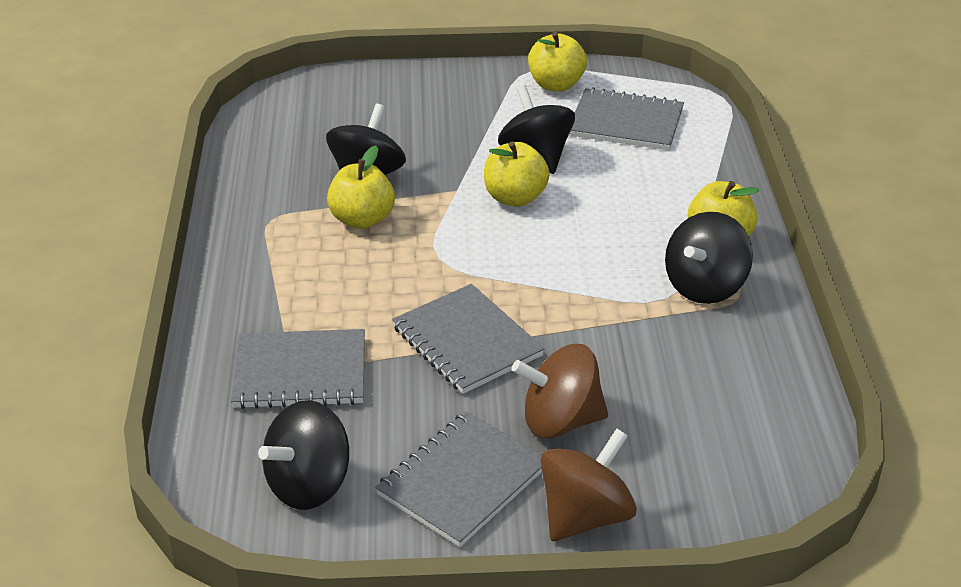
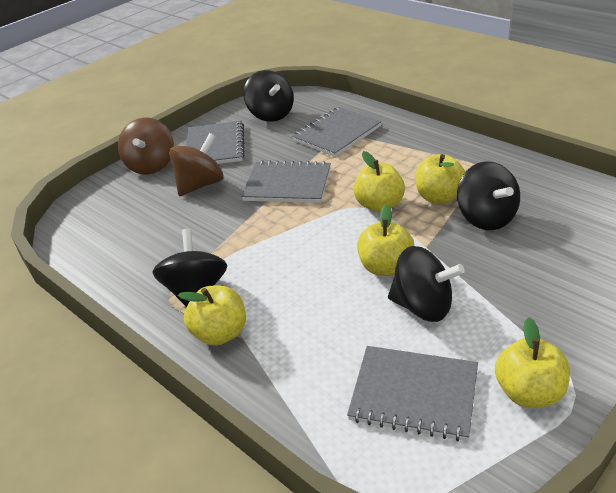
camera: 140 degrees right, 0 degrees up
(309, 485) = (271, 114): black spinning top -> black spinning top turned 150 degrees clockwise
(424, 250) = (379, 205): none -> yellow apple
(626, 123) = (414, 394): grey notebook -> grey notebook turned 45 degrees clockwise

